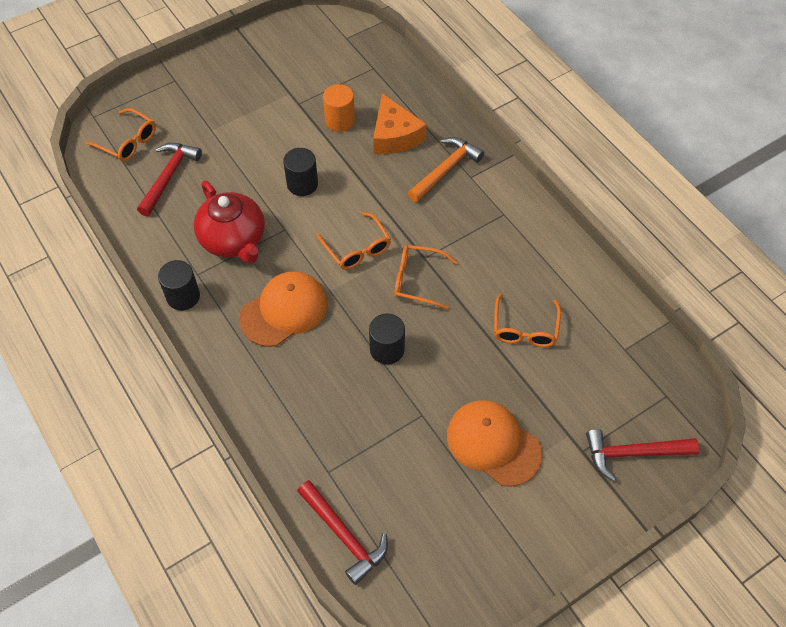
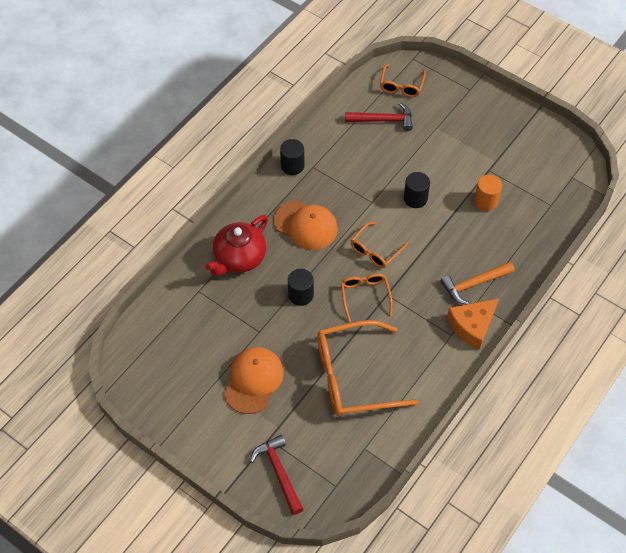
camera: 70 degrees right, 0 degrees up
(233, 240) = (348, 176): red teapot -> red teapot (239, 258)
(344, 535) = (159, 313): red hammer -> none
(395, 136) = (490, 241): orange cheese -> orange cheese (472, 326)
(445, 170) = (474, 284): orange hammer -> orange hammer turned 135 degrees clockwise
(525, 329) = (353, 376): orange glasses -> orange glasses, size x1.92

